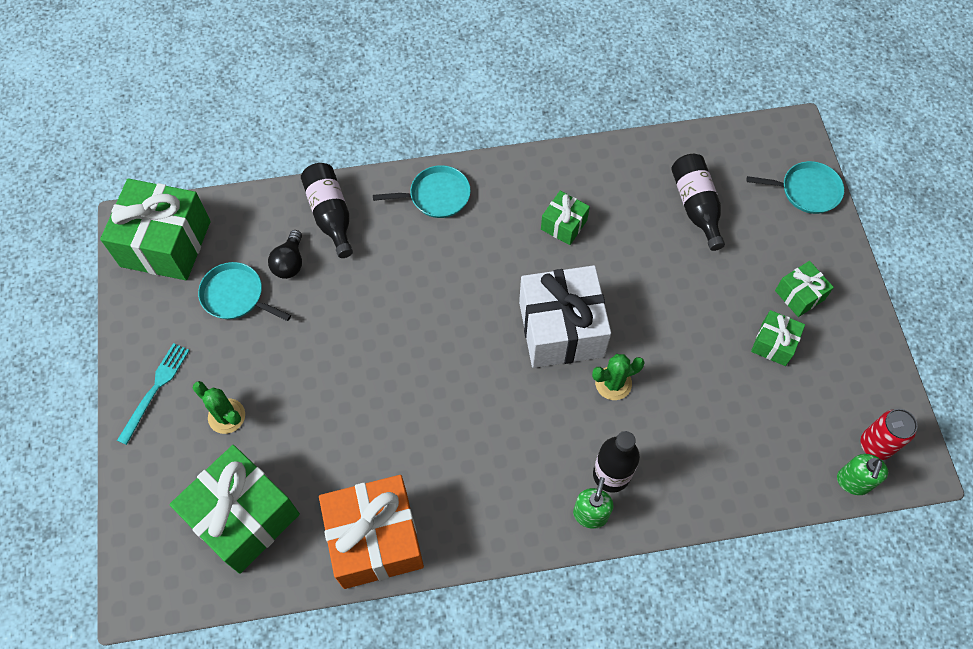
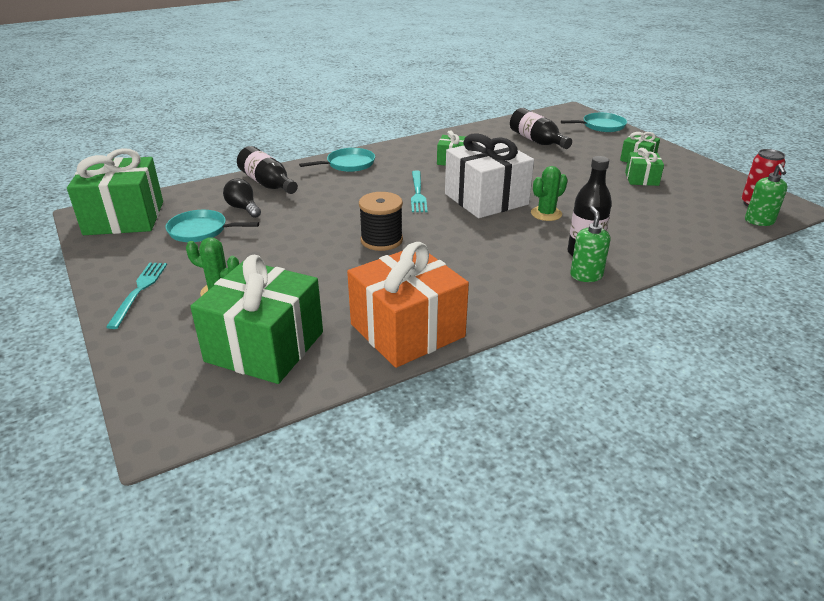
camera: 20 degrees left, 30 degrees down
(290, 263) = (243, 208): black light bulb -> black light bulb turned 150 degrees clockwise
(411, 376) = (381, 240): none -> black spool
(489, 290) = (417, 193): none -> turquoise fork

